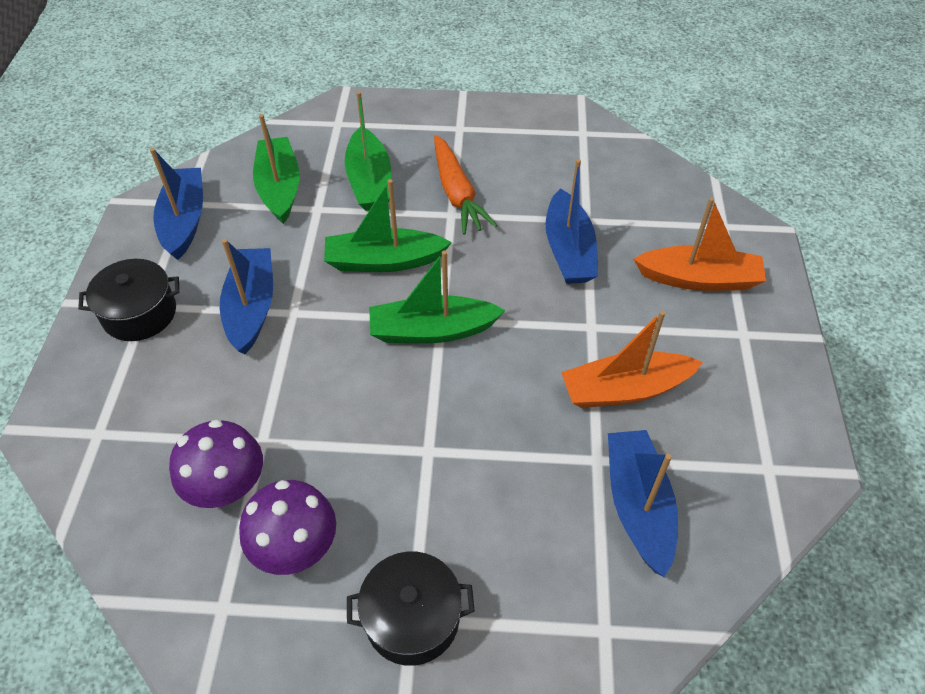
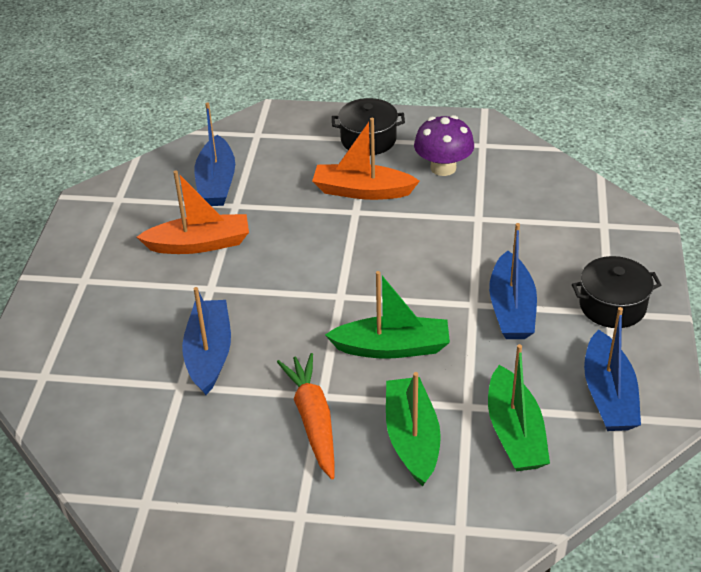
camera: 175 degrees left, 10 degrees down
(227, 486) = (496, 195): purple mushroom -> none
(432, 330) = (348, 287): green boat -> none
(699, 279) = (97, 324): orange boat -> orange boat (362, 191)

